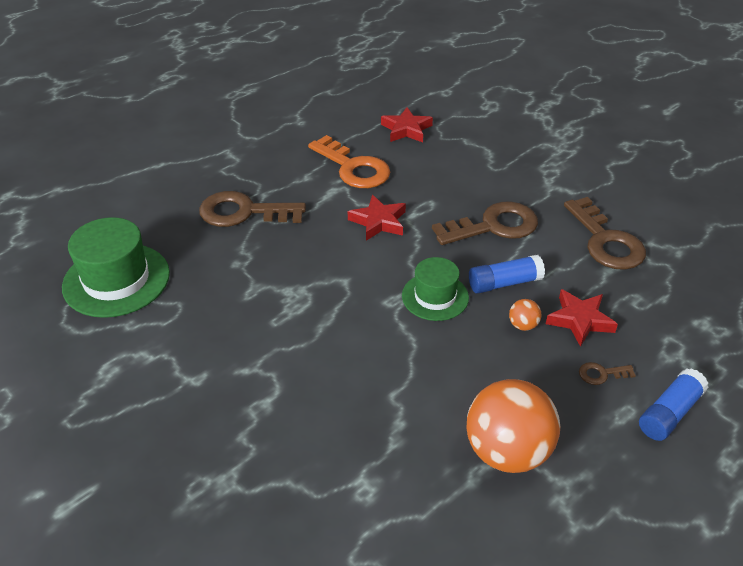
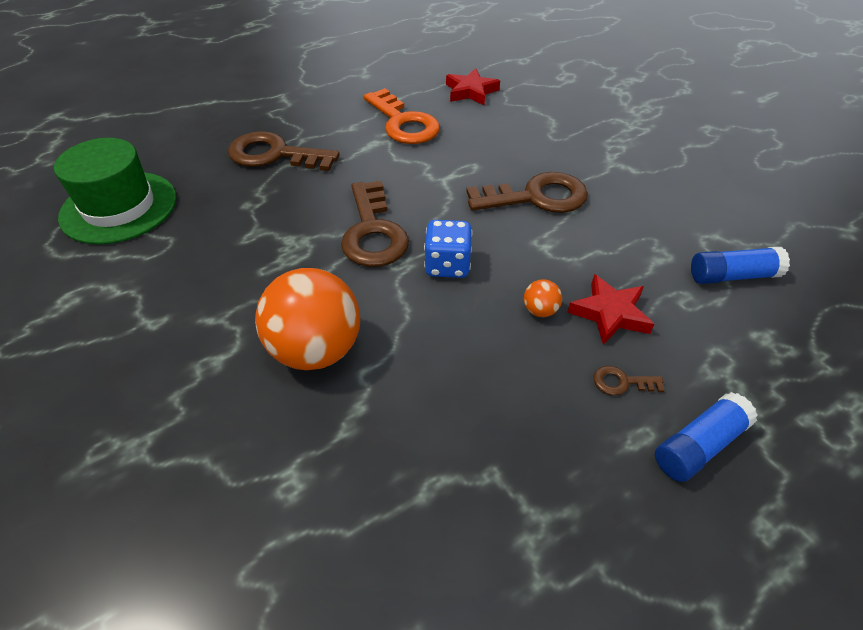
camera: 10 degrees right, 5 degrees up
(378, 222) = (411, 179): red star -> none
(435, 296) = (447, 265): green hat -> blue dice
(504, 283) = (531, 260): blue glue stick -> blue glue stick (732, 276)
(507, 452) = (478, 464): orange ball -> orange ball (316, 350)
(606, 241) = (662, 227): brown key -> brown key (373, 232)

